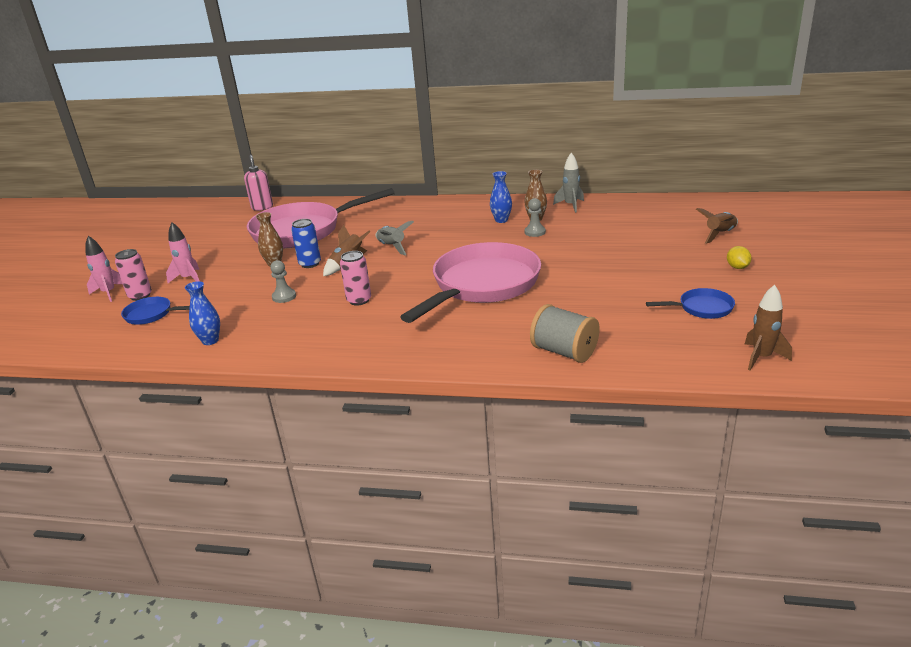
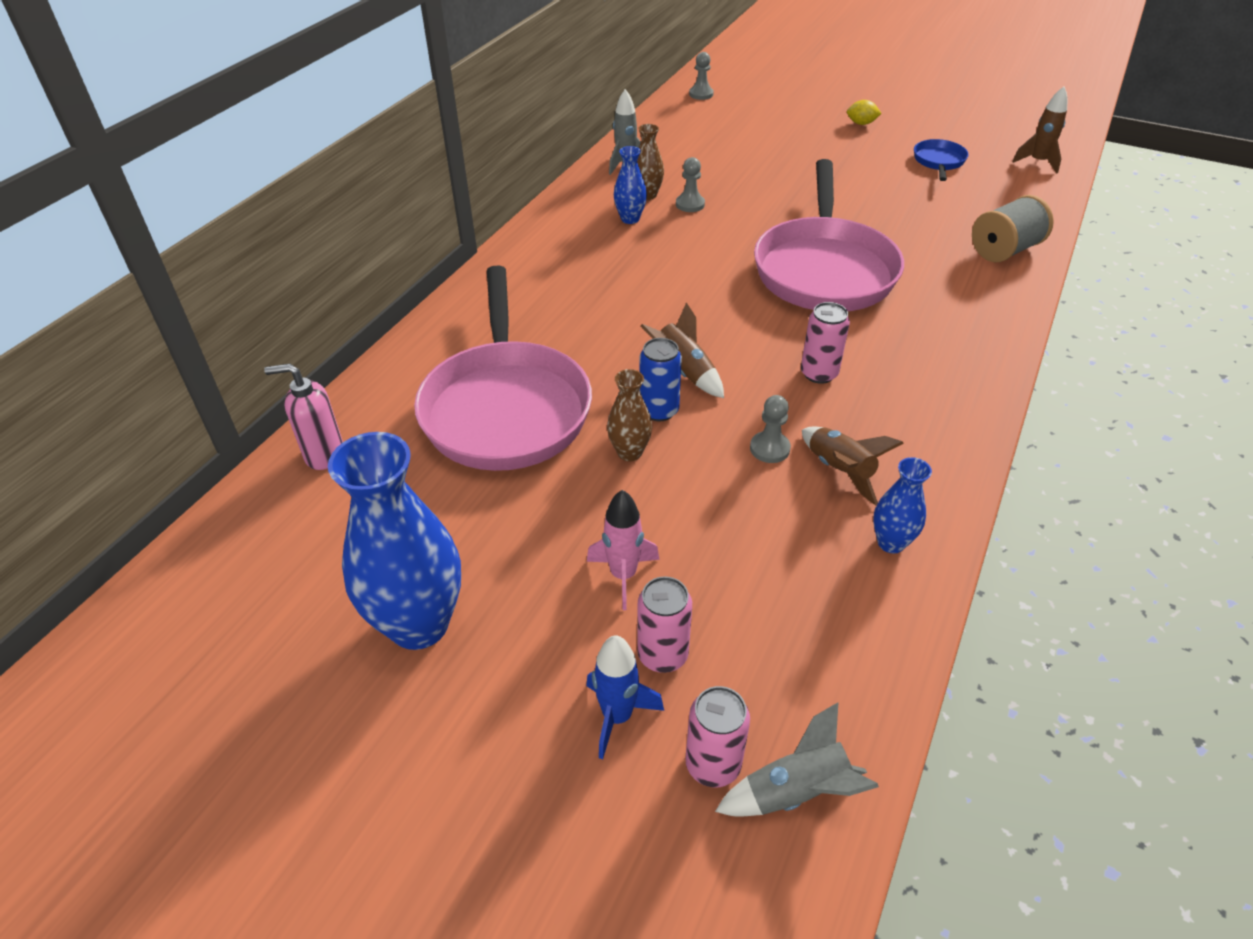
camera: 75 degrees left, 15 degrees up
(79, 316) = (713, 764): none -> pink can
(109, 293) = (617, 716): pink rocket -> blue rocket
(151, 314) = (759, 630): blue pan -> none
(163, 247) = (419, 624): none -> blue vase
(392, 247) = (653, 321): grey rocket -> grey rocket (796, 791)
(482, 285) = (824, 269): pink pan -> pink pan turned 135 degrees counterclockwise
(710, 205) = (701, 94): none -> grey pawn
(719, 234) = (780, 110): brown rocket -> brown rocket (839, 471)

